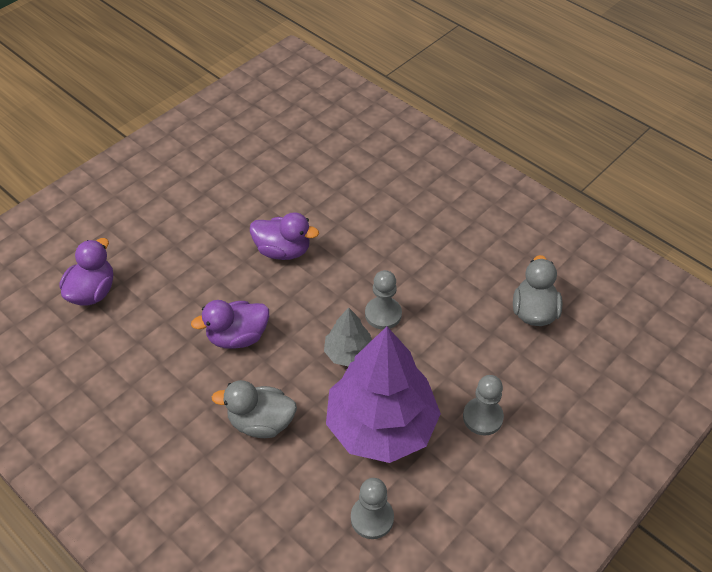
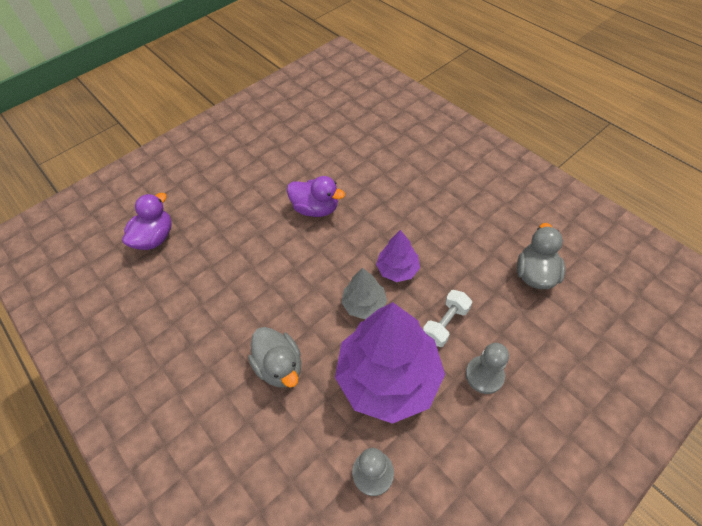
camera: 10 degrees right, 5 degrees up
(237, 337) = (269, 283): purple duck -> none
(261, 422) = (280, 366): grey duck -> grey duck turned 135 degrees counterclockwise
(383, 314) = (397, 269): grey pawn -> purple tree
(439, 368) = (445, 323): none -> white dumbbell

